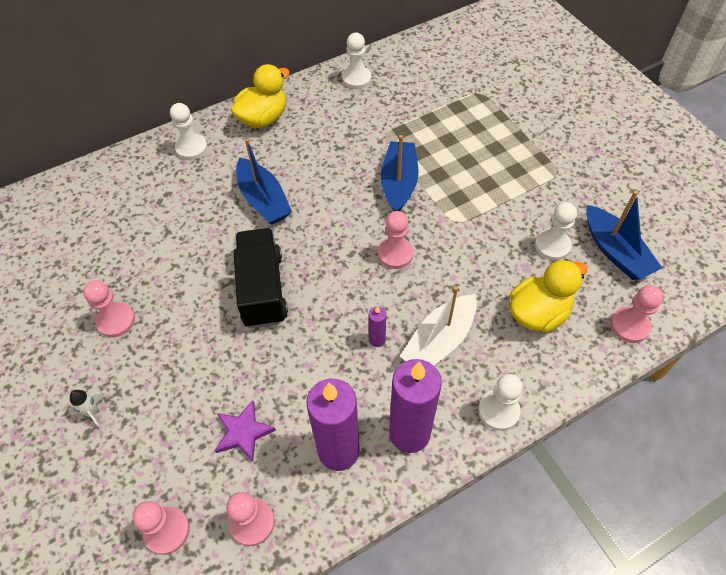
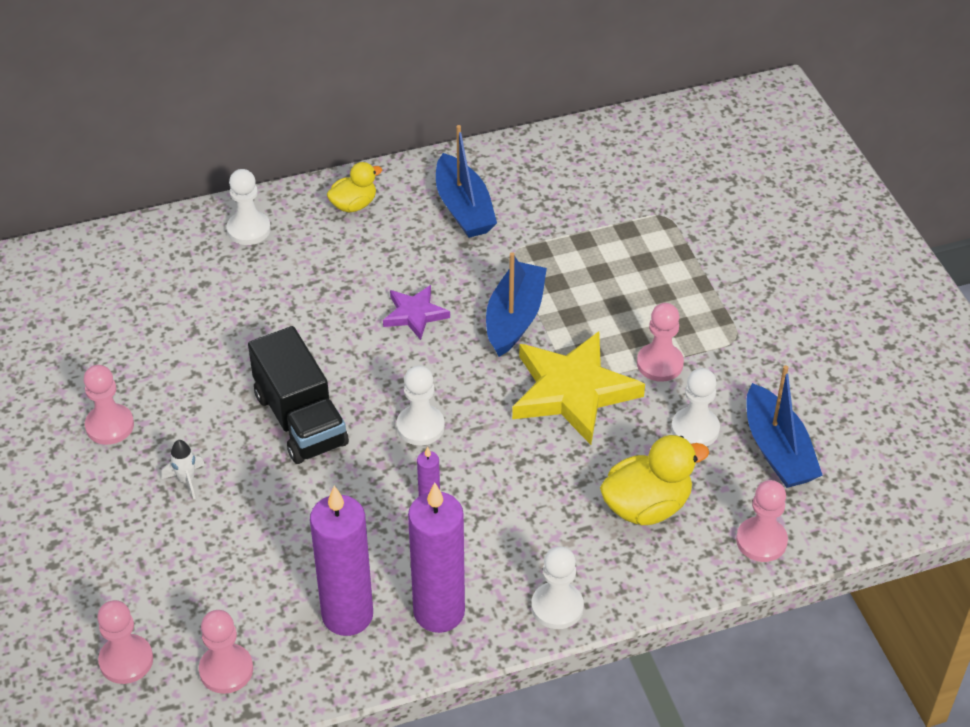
camera: 10 degrees right, 10 degrees down
(93, 412) = (63, 523): white rocket -> white rocket (186, 480)
(243, 432) = (238, 576): purple star -> purple star (415, 314)
(262, 289) = (300, 420): black truck -> black truck turned 150 degrees clockwise
(263, 118) = (354, 205): yellow duck -> yellow duck, size x0.63
(263, 200) = (328, 311): blue boat -> blue boat (464, 208)
(356, 79) = (497, 170): white pawn -> white pawn (420, 426)
(395, 254) = (483, 405): pink pawn -> pink pawn (660, 364)
(439, 341) = (508, 517): white boat -> none
(456, 231) = (572, 391): none -> yellow star

